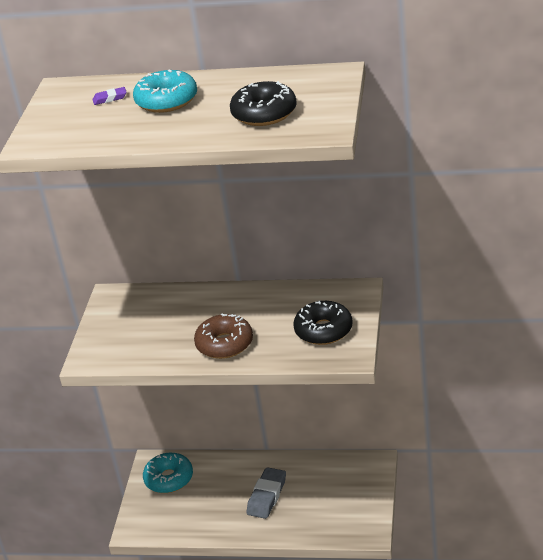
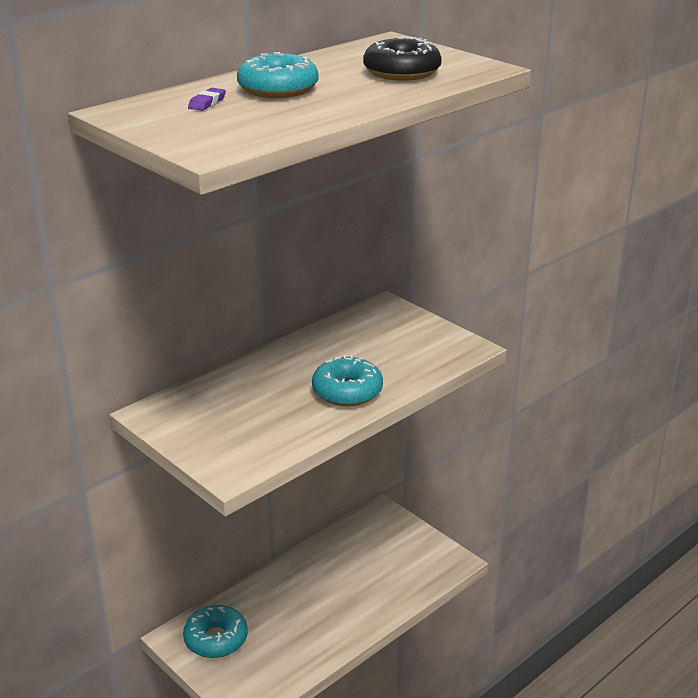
camera: 55 degrees left, 5 degrees down
(224, 344) = (347, 391): brown donut -> turquoise donut
(267, 496) = (331, 591): grey eraser -> none
(323, 330) = (413, 342): black donut -> none

